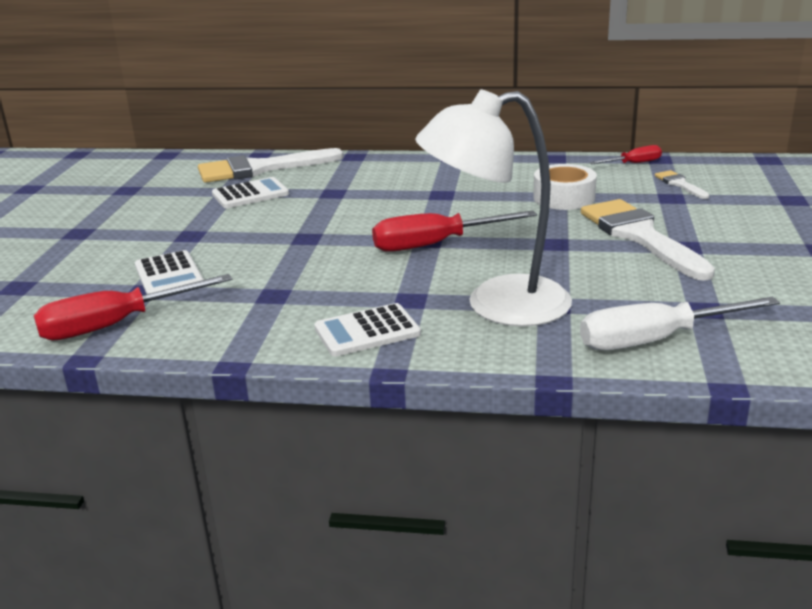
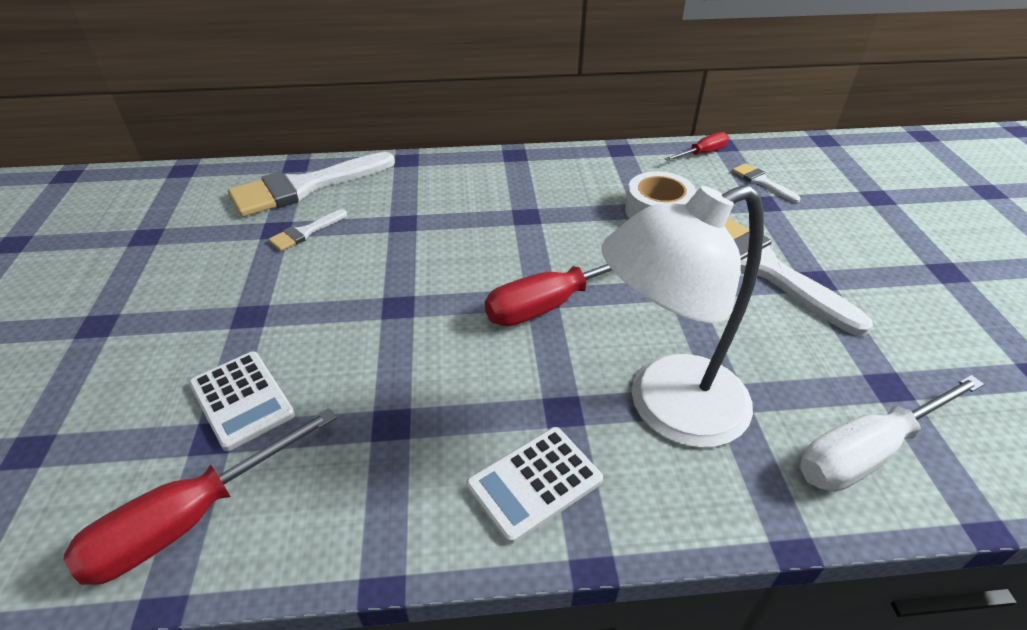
camera: 15 degrees left, 15 degrees up
(250, 194) = (305, 232): white calculator -> white brush

